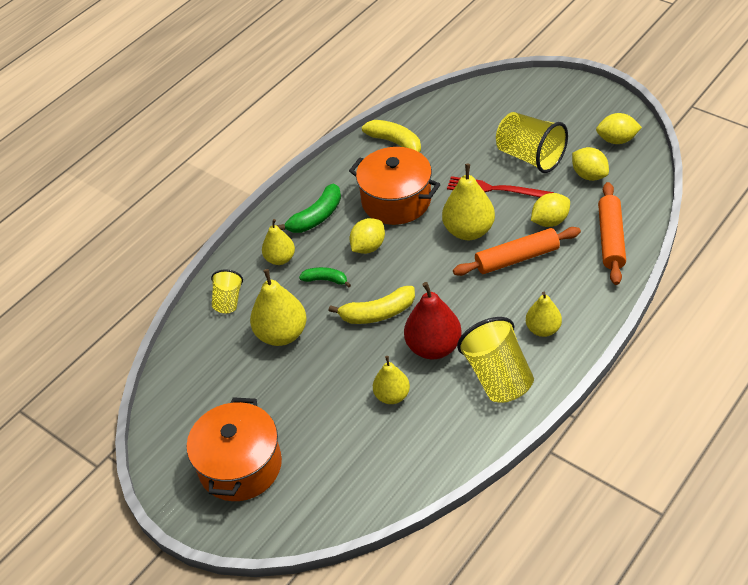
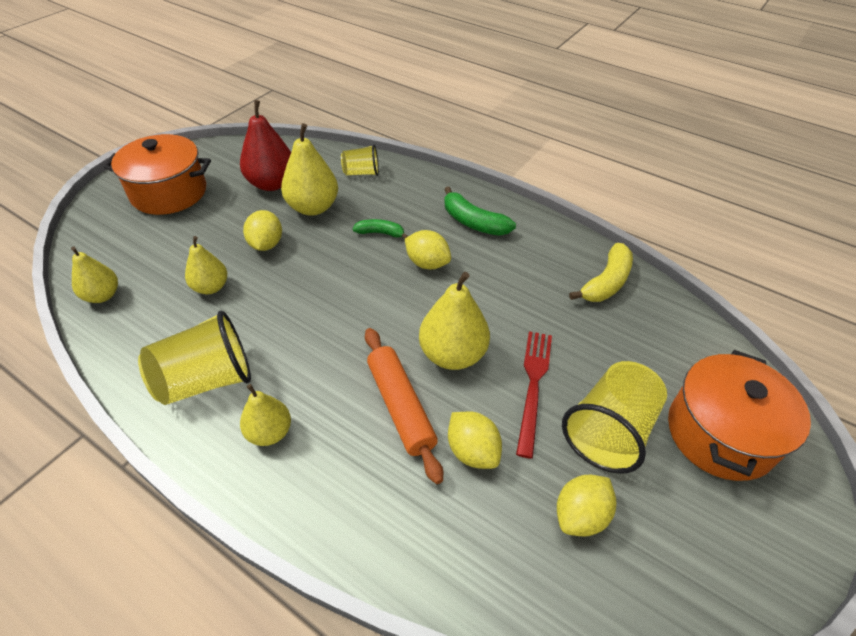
camera: 80 degrees right, 0 degrees up
(280, 259) = (413, 201): yellow pear -> yellow pear (102, 295)
(326, 280) = (380, 233): green banana -> green banana turned 90 degrees counterclockwise
(377, 313) = (327, 273): yellow banana -> none
(396, 201) = (503, 285): orange pot -> orange pot (720, 433)
(433, 347) = (268, 320): red pear -> red pear (272, 184)
(610, 239) = (434, 538): orange rolling pin -> none
(617, 140) = (680, 571): yellow lemon -> yellow lemon (266, 244)

